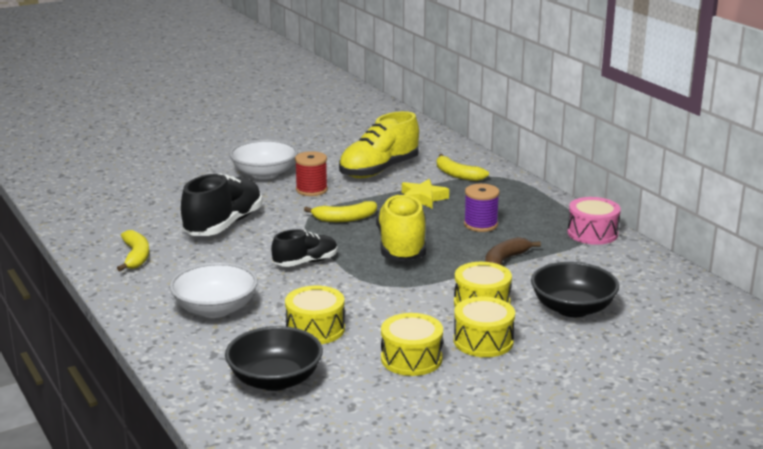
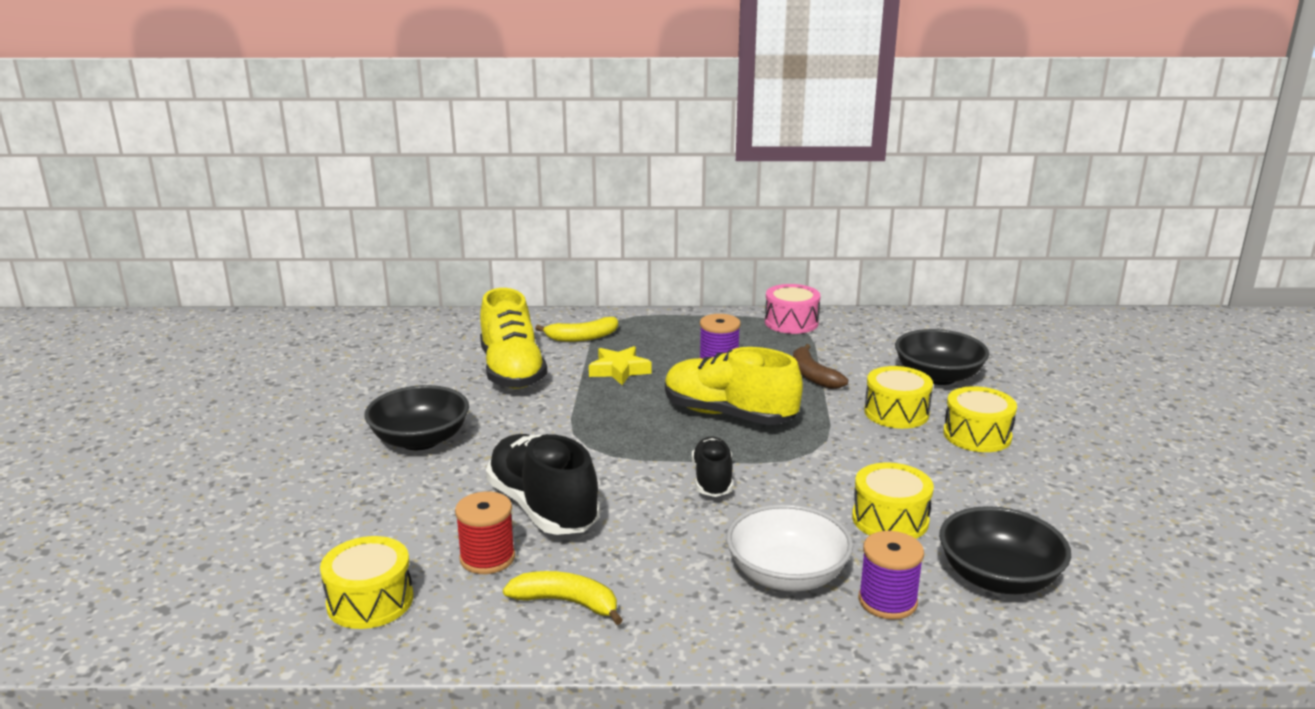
camera: 60 degrees left, 0 degrees up
(213, 346) = (887, 601): none -> purple spool
(264, 174) = (420, 440): white bowl -> black bowl
(311, 190) = (512, 423): red spool -> red spool (487, 558)
(344, 219) = (620, 426): yellow banana -> none
(411, 359) = (993, 482): yellow drum -> yellow drum (370, 601)

